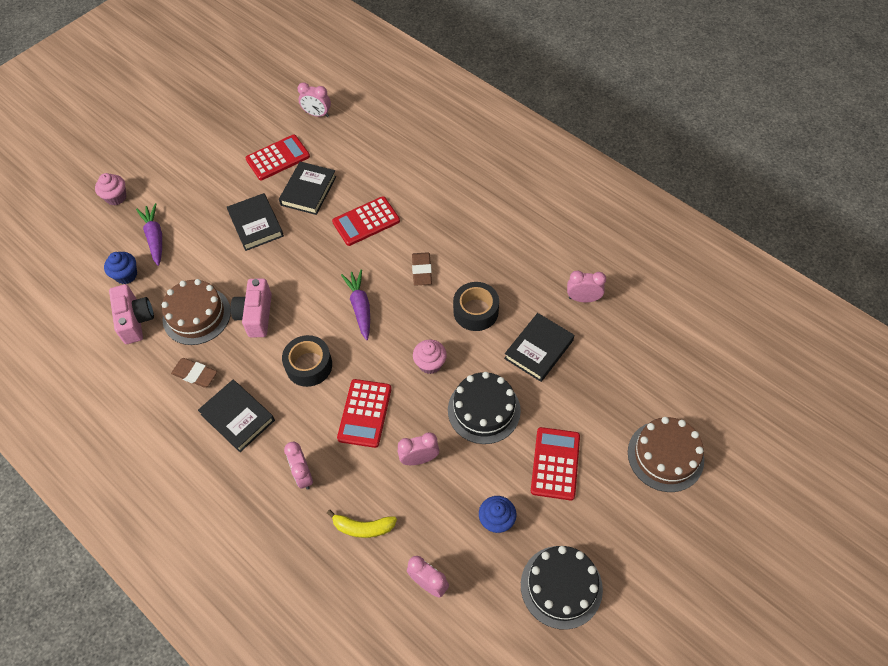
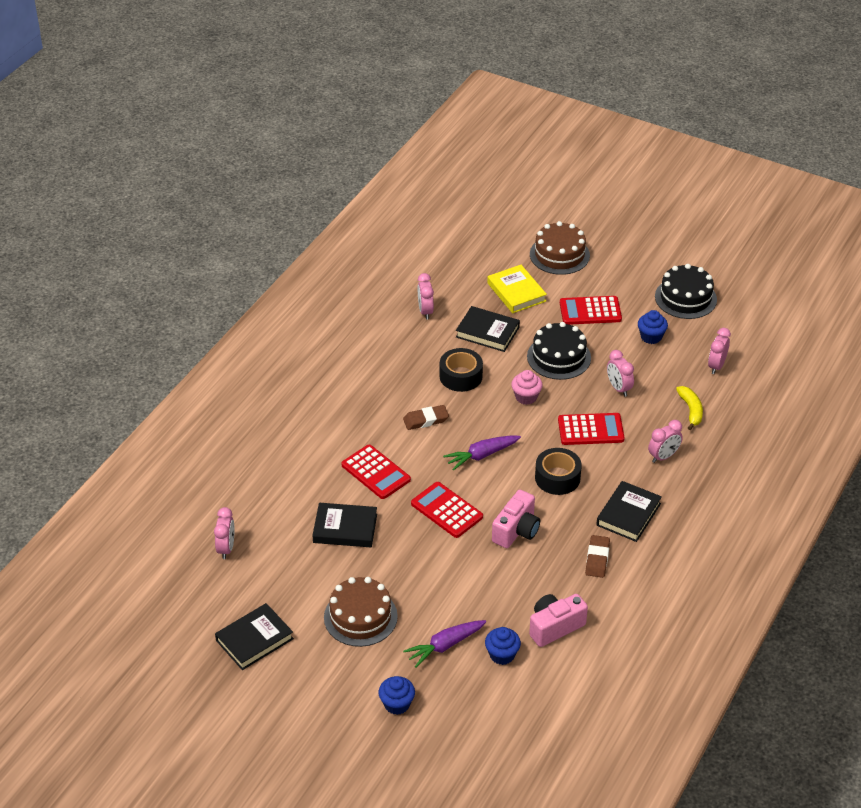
camera: 105 degrees left, 15 degrees down
(116, 197) = (397, 704): pink cupcake -> blue cupcake
(196, 315) = (532, 578): brown cake -> brown cake (360, 617)
(256, 224) = (403, 561): black book -> black book (254, 639)
(256, 315) = (516, 530): pink camera -> pink camera turned 45 degrees counterclockwise
(278, 158) = (302, 567): red calculator -> red calculator (446, 510)
(601, 392) = (516, 292): none -> yellow book

